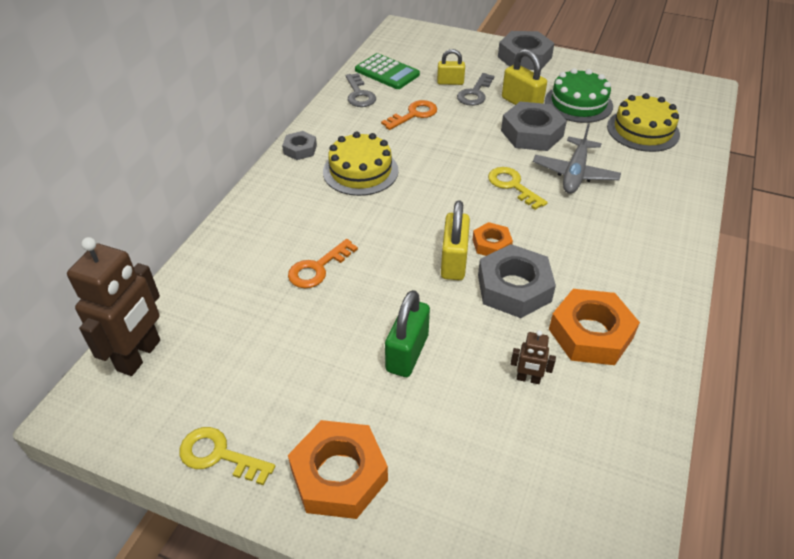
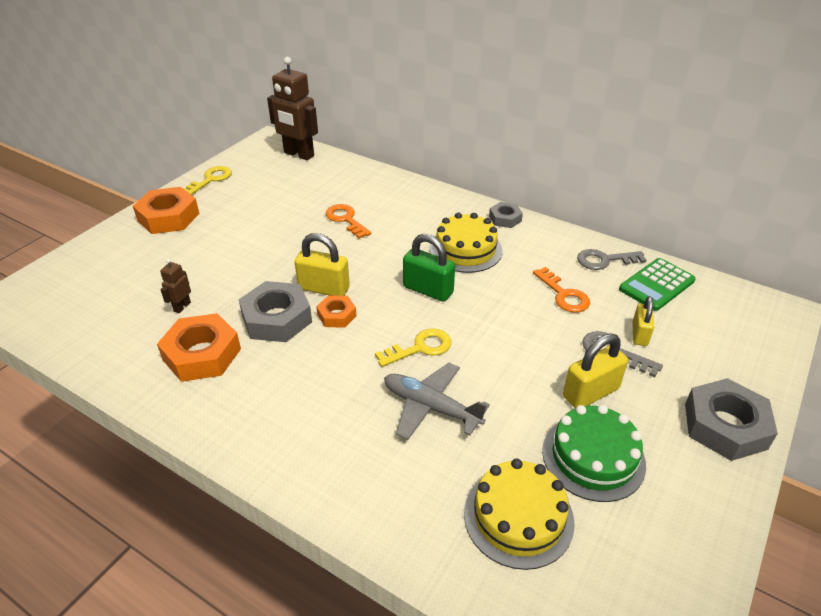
camera: 100 degrees right, 5 degrees down
(407, 353) = (241, 252): green padlock -> green padlock (428, 290)
(532, 133) = (519, 387): grey nut -> none

